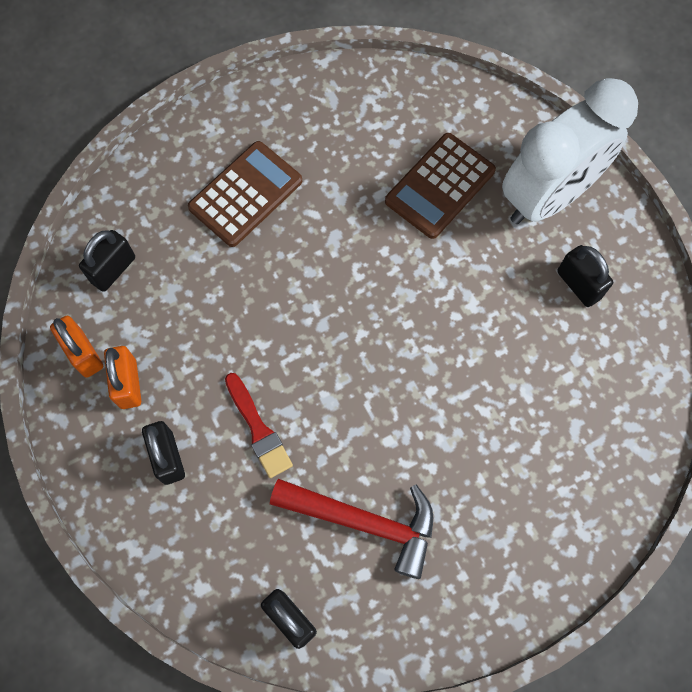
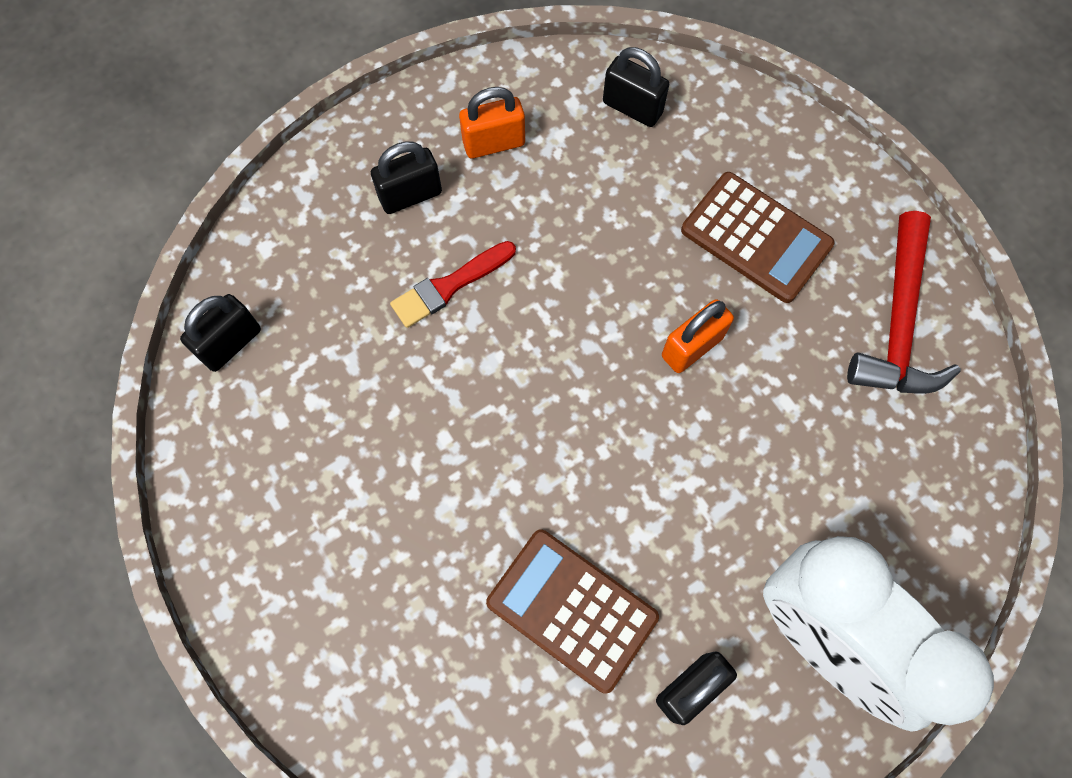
camera: 85 degrees right, 0 degrees up
(83, 353) = (526, 94): orange padlock -> orange padlock (692, 347)
(364, 522) = (342, 416): red hammer -> red hammer (897, 322)
(440, 186) = (813, 482): brown calculator -> brown calculator (571, 610)

